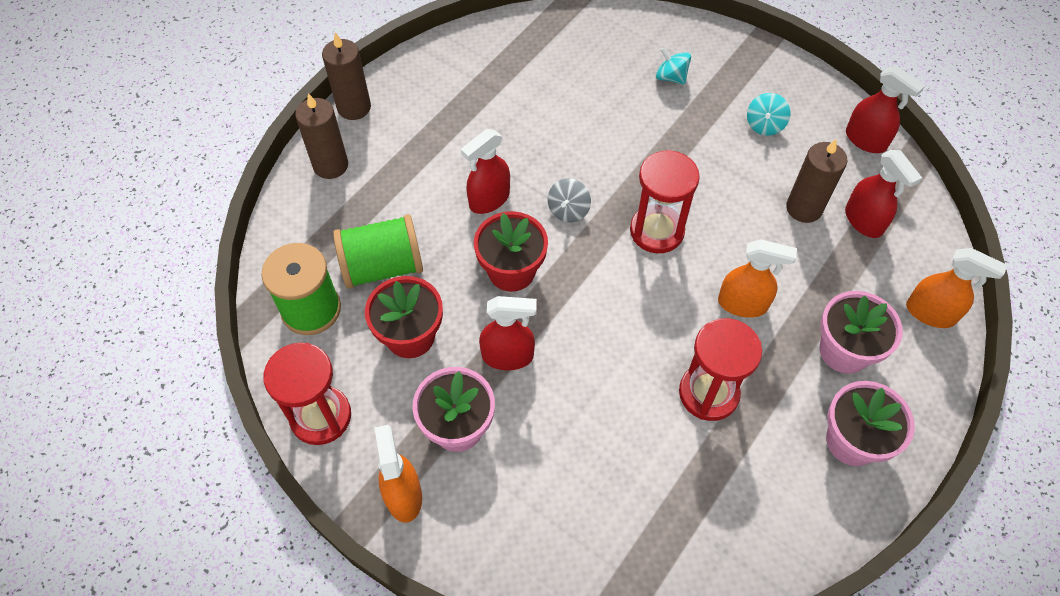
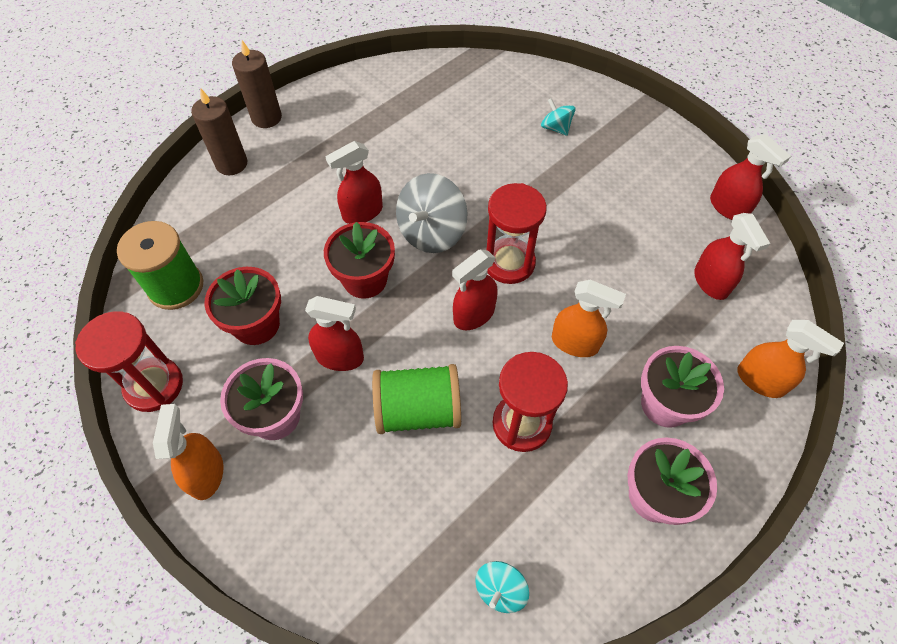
camera: 10 degrees right, 0 degrees up
(383, 267) = (250, 258): green spool -> green spool (418, 410)
(568, 210) = (431, 232): grey spinning top -> grey spinning top, size x1.84
(634, 291) = (473, 315): none -> red spray bottle
(764, 125) = (633, 181): turquoise spinning top -> turquoise spinning top (500, 590)
(804, 208) = (654, 262): brown candle -> none

